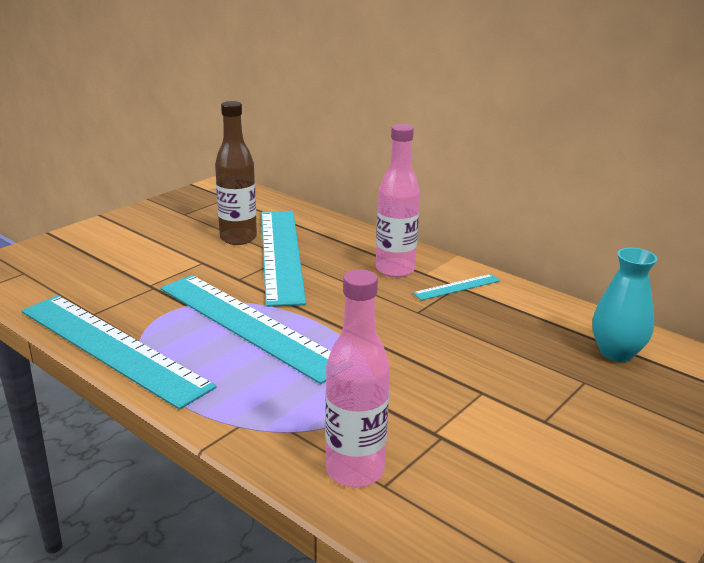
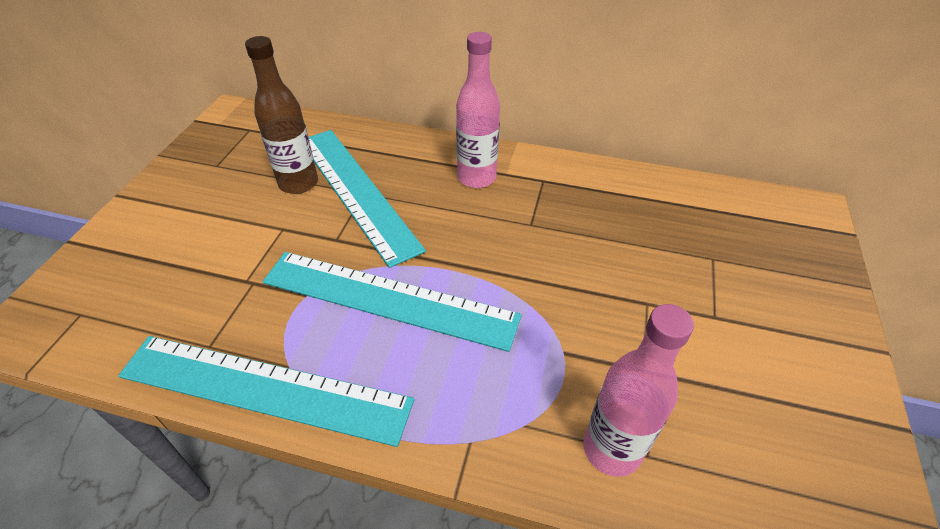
camera: 25 degrees left, 20 degrees up
(457, 287) = (543, 182): turquoise ruler -> none
(616, 353) = (713, 216): turquoise vase -> none

